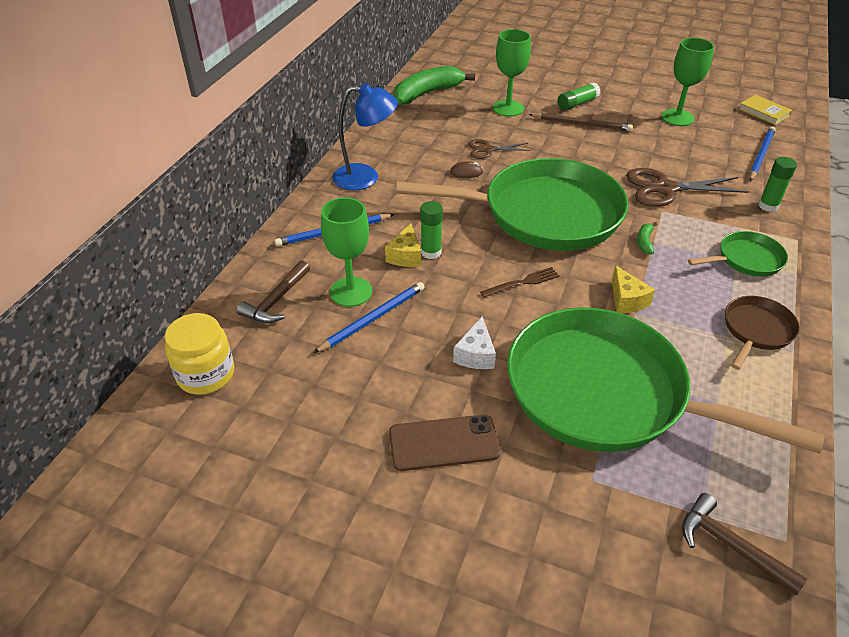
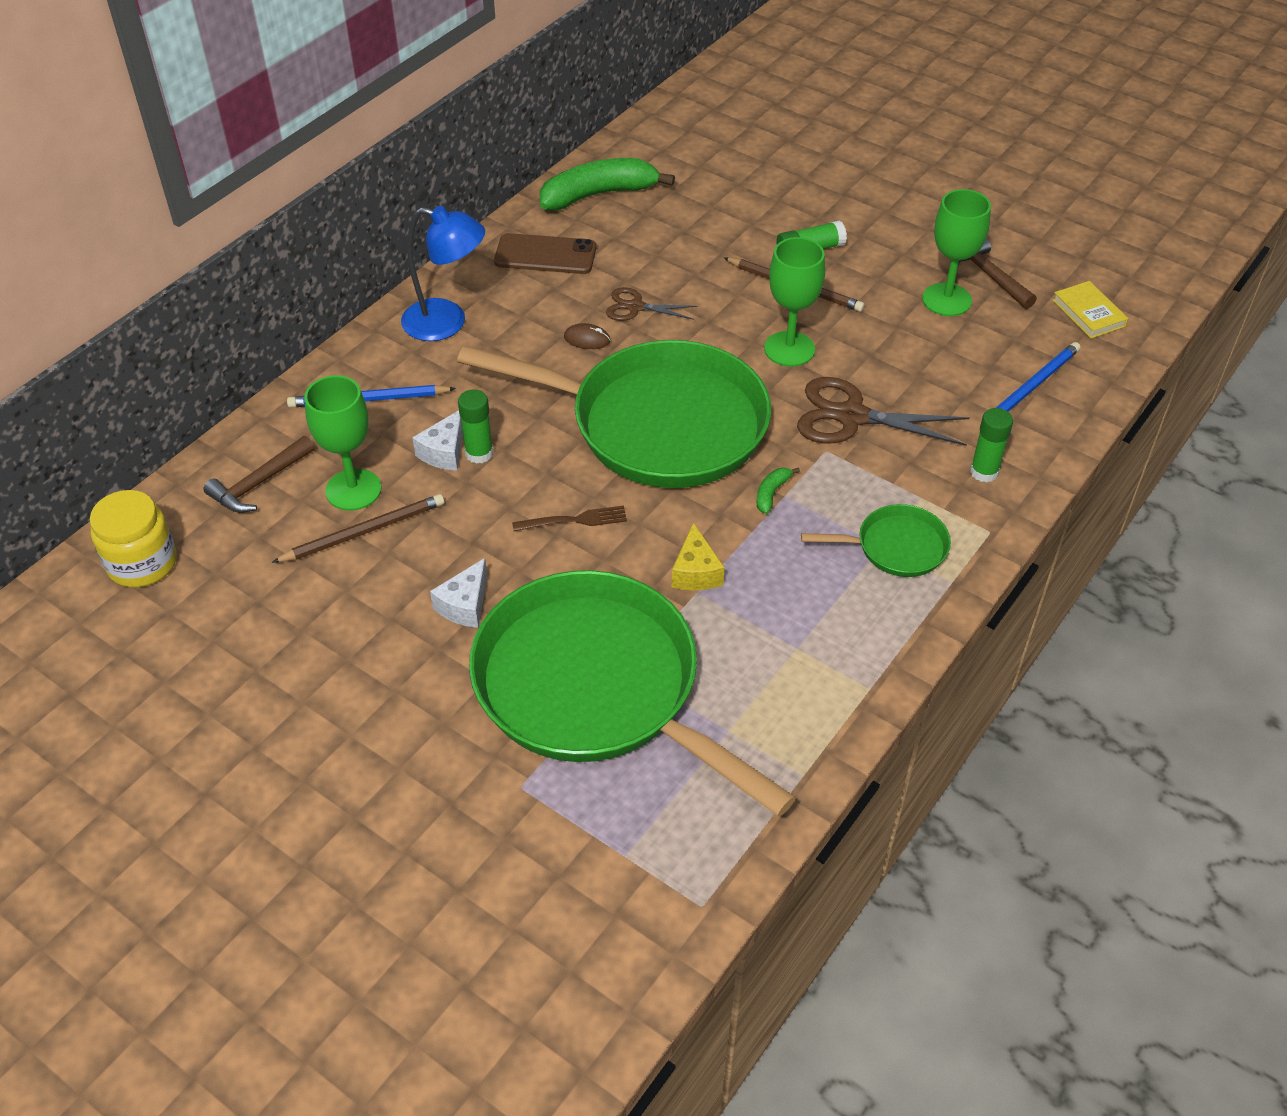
camera: 15 degrees right, 5 degrees up
(373, 318) = (364, 532): blue pencil -> brown pencil
(405, 256) = (444, 452): yellow cheese -> white cheese
(444, 443) = (373, 705): brown phone -> brown phone (545, 255)
(508, 108) = (702, 240): green goblet -> green goblet (789, 349)
(730, 546) = (633, 896): brown hammer -> brown hammer (990, 276)
(756, 330) = (840, 649): brown pan -> none

